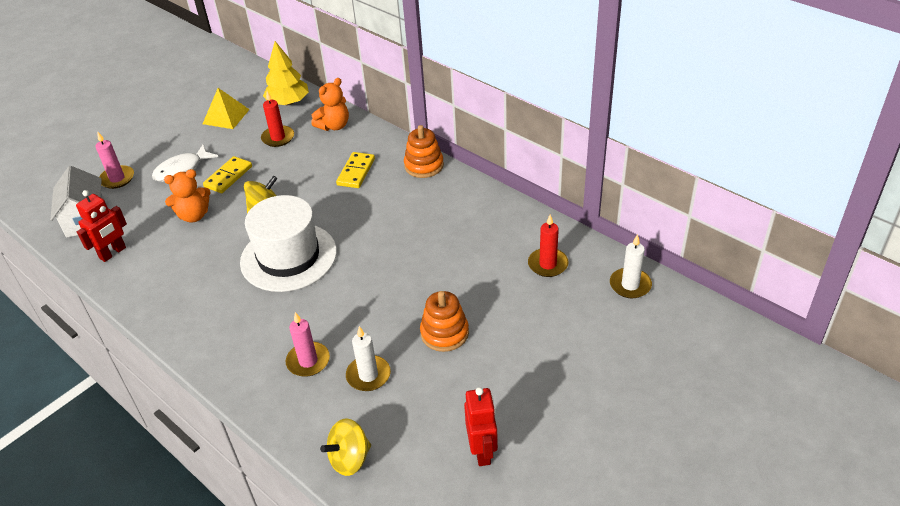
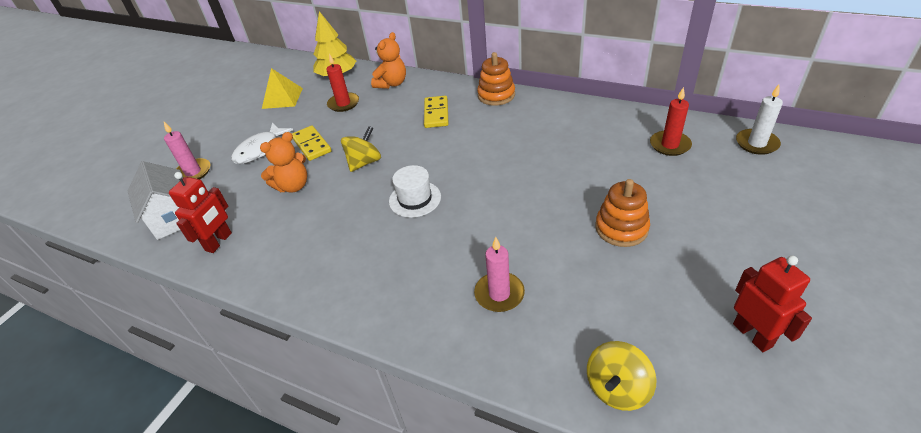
camera: 15 degrees left, 0 degrees up
(228, 177) = (311, 145): yellow domino -> yellow domino turned 45 degrees counterclockwise
(288, 257) = (415, 199): white hat -> white hat, size x0.52
(368, 375) = (574, 290): white candle -> none

